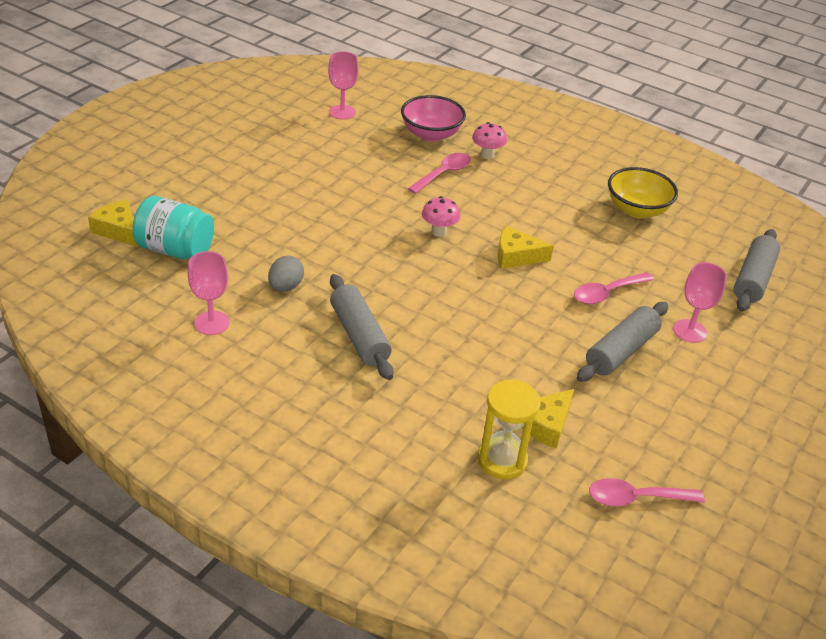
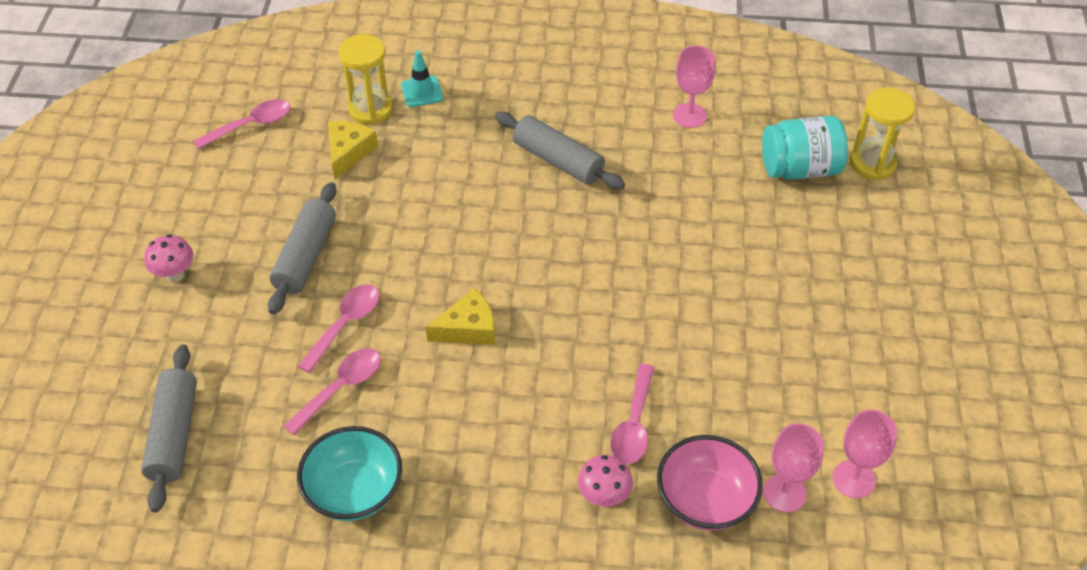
camera: 155 degrees right, 10 degrees up
(118, 230) = (872, 163): yellow cheese -> yellow hourglass
(285, 287) = (664, 178): grey egg -> none
(438, 456) = (422, 92): none -> turquoise traffic cone
(439, 232) = (573, 321): pink mushroom -> pink mushroom (175, 274)
(625, 259) = (341, 388): none -> pink spoon
(637, 210) = (354, 491): yellow bowl -> turquoise bowl
(689, 331) = (239, 315): pink goblet -> pink goblet (784, 493)

